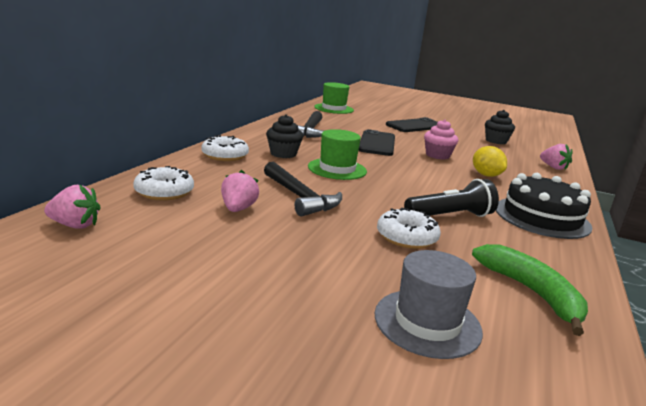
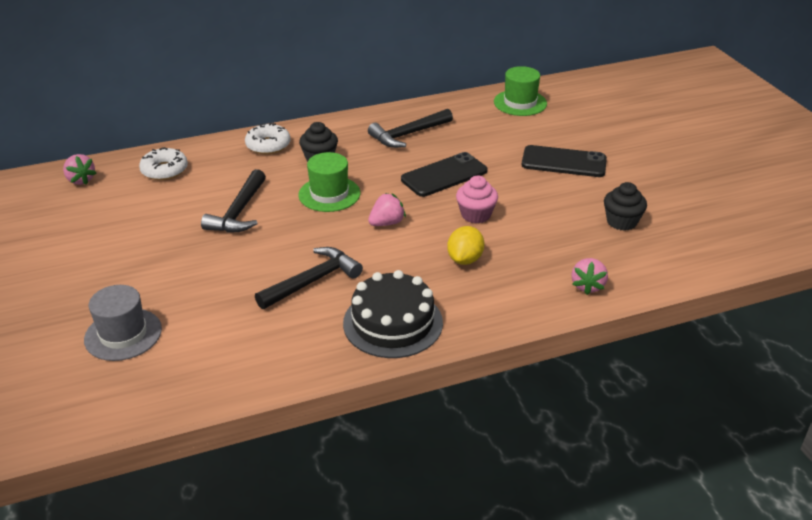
camera: 50 degrees right, 15 degrees up
(238, 209) = (180, 205): pink strawberry -> pink strawberry (387, 223)
(406, 237) = (237, 280): white donut -> none
(450, 216) = (312, 281): black flashlight -> black hammer
(531, 292) = (219, 359): green banana -> none

